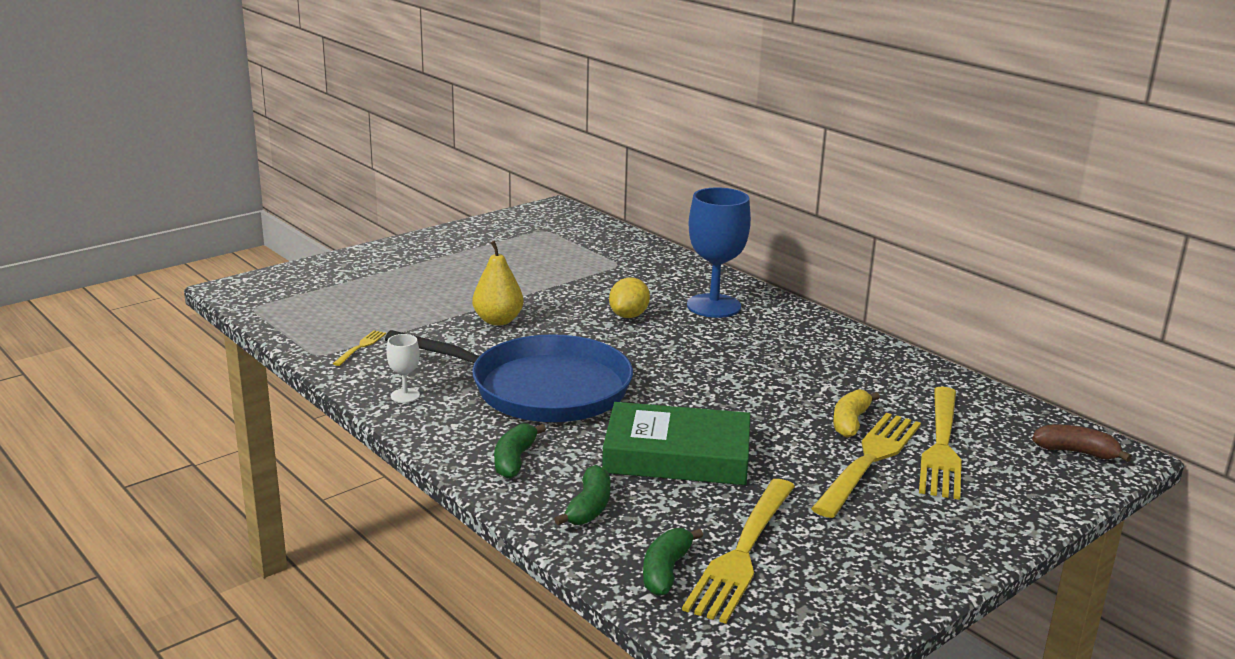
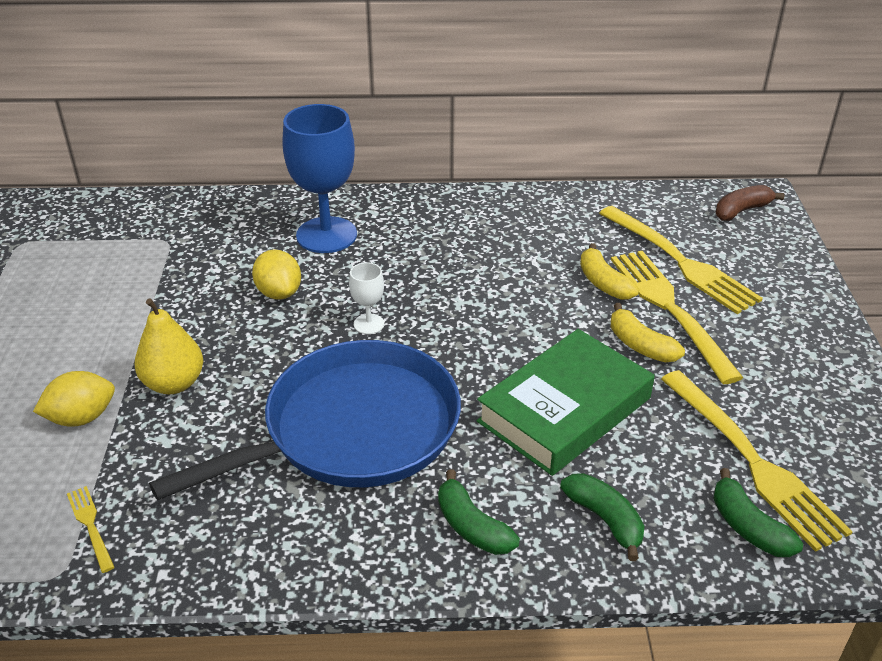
camera: 50 degrees left, 15 degrees up
(405, 396) = (250, 544): white goblet -> white goblet (369, 324)
(433, 309) = (81, 418): none -> yellow lemon
(801, 462) = (640, 345): none -> yellow banana

